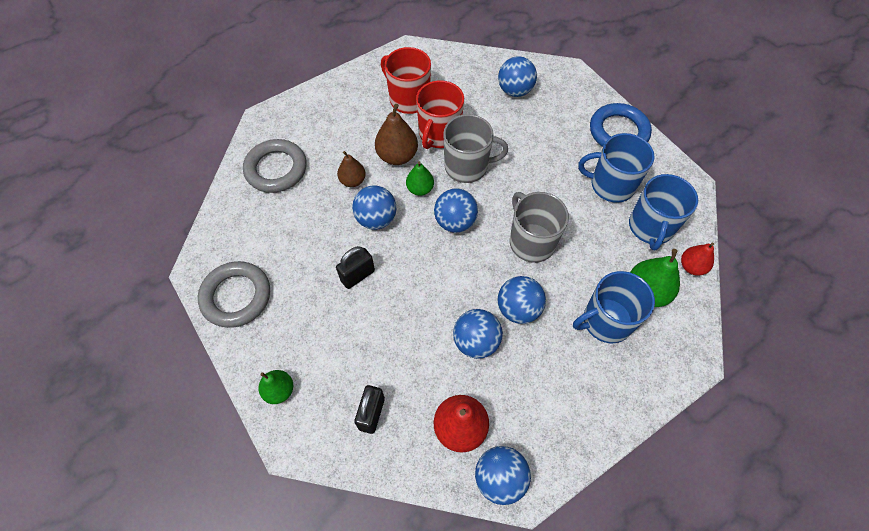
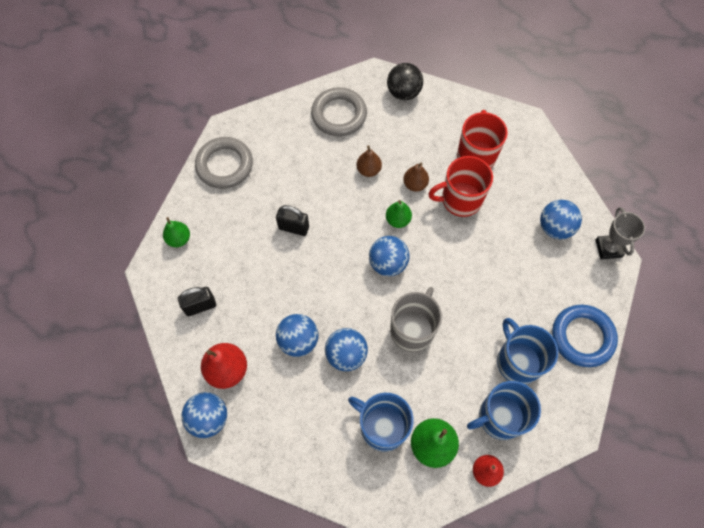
camera: 55 degrees right, 5 degrees up
(302, 110) = (403, 93): none -> black ball
(376, 219) = (348, 208): blue ball -> none
(397, 156) = (415, 184): brown pear -> brown pear, size x0.64
(467, 166) = (446, 240): grey mug -> none
(557, 71) = (608, 248): none -> grey trophy

